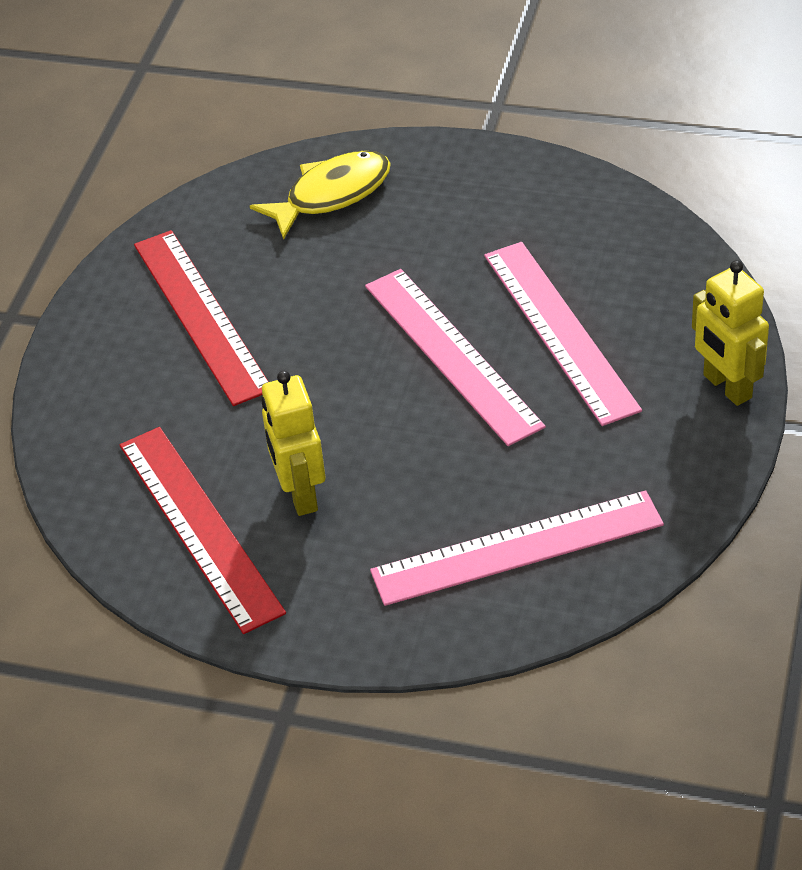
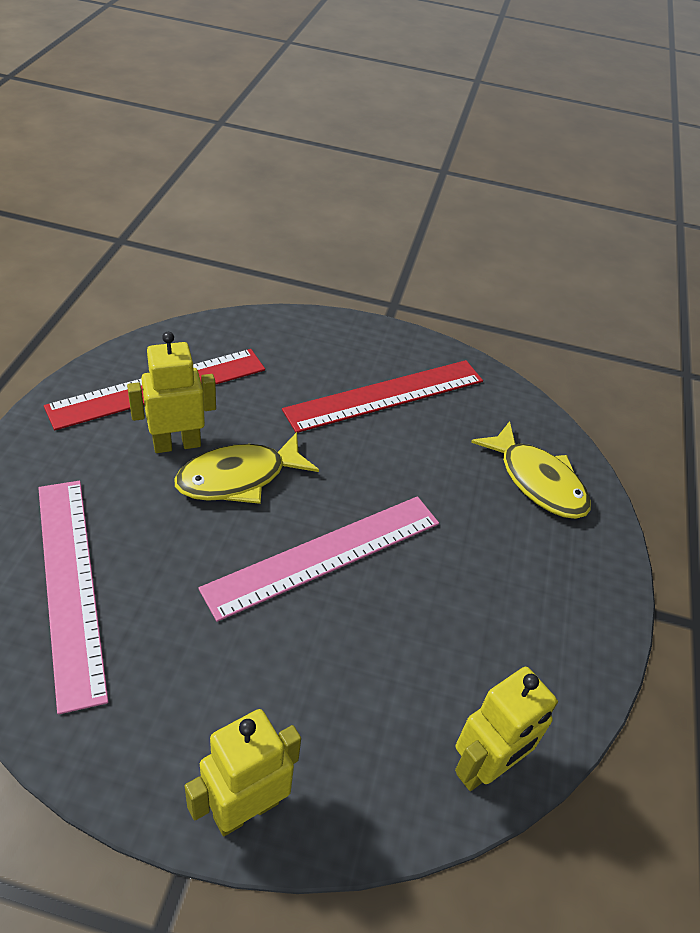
camera: 80 degrees right, 0 degrees up
(350, 433) = (238, 478): none -> yellow fish
(560, 331) = (350, 648): pink ruler -> none
(663, 244) = (485, 767): none -> yellow robot

